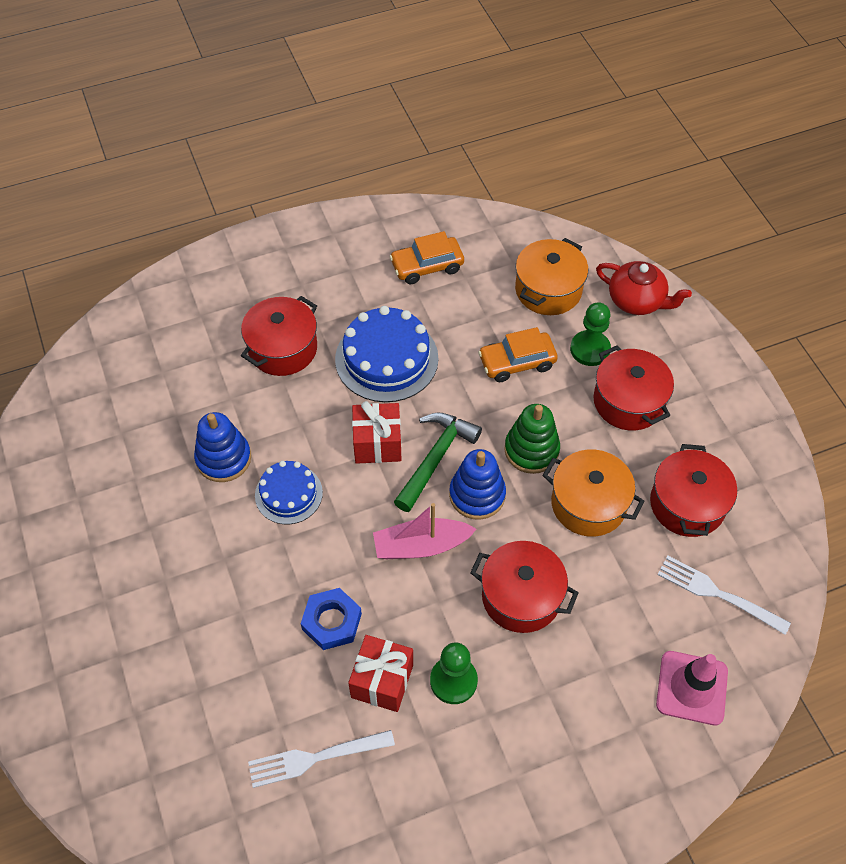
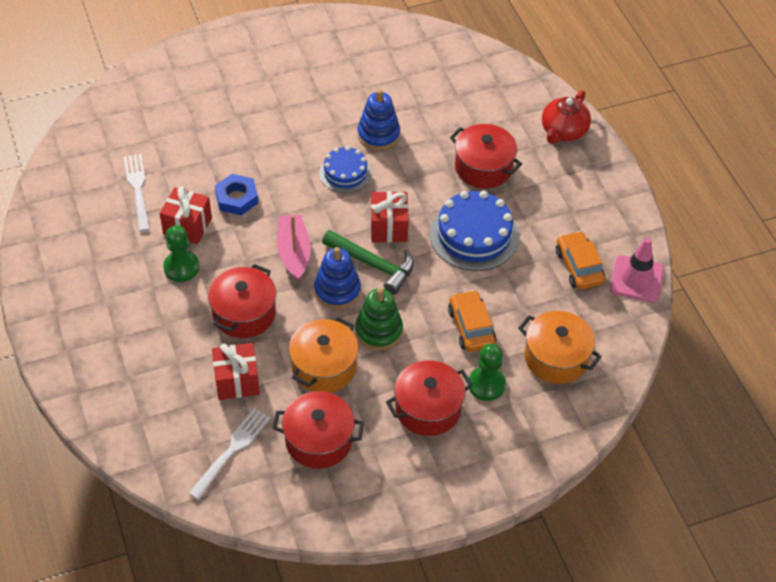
camera: 90 degrees right, 5 degrees down
(621, 596) = (237, 381): none -> red gift
(637, 301) = (546, 430): red teapot -> red teapot (563, 132)
(691, 688) = (153, 419): pink traffic cone -> pink traffic cone (636, 279)

